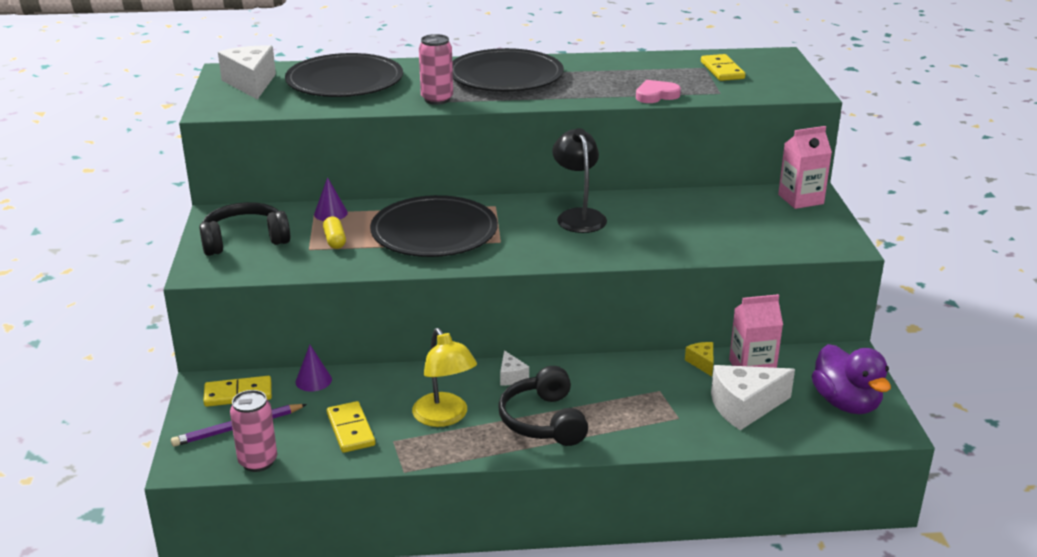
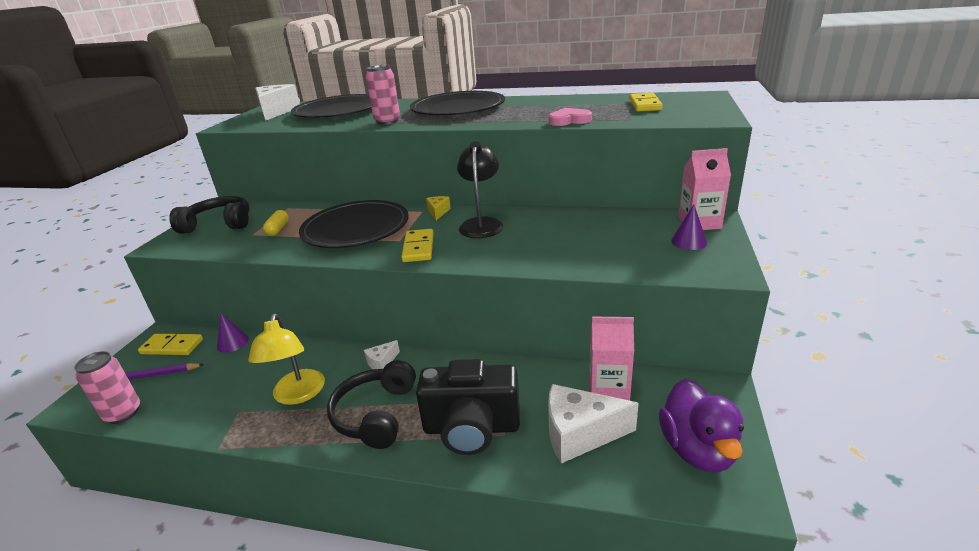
camera: 20 degrees right, 0 degrees up
(330, 213) = (297, 209): purple cone -> purple cone (688, 241)
(350, 430) = (216, 394): yellow domino -> yellow domino (418, 248)
(511, 376) = (382, 362): white cheese -> white cheese turned 45 degrees clockwise
(645, 417) = (471, 428): none -> black camera
(702, 363) = (561, 374): yellow cheese -> yellow cheese (438, 212)

